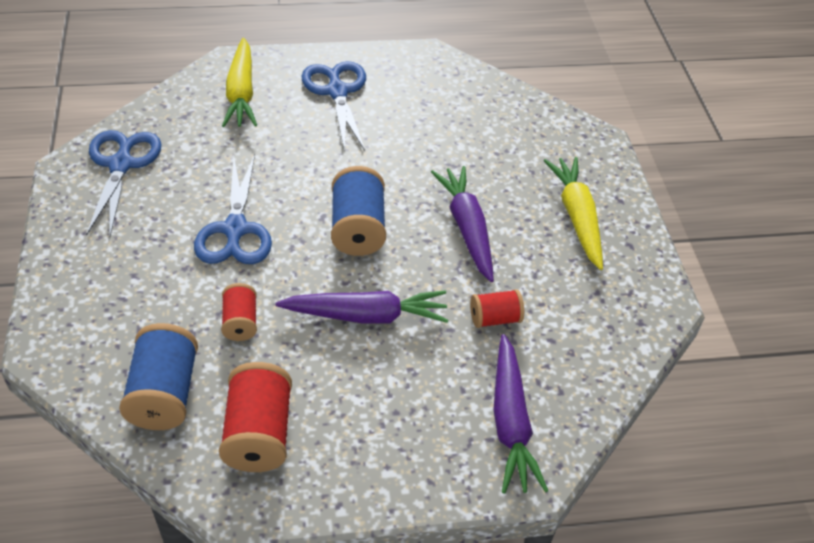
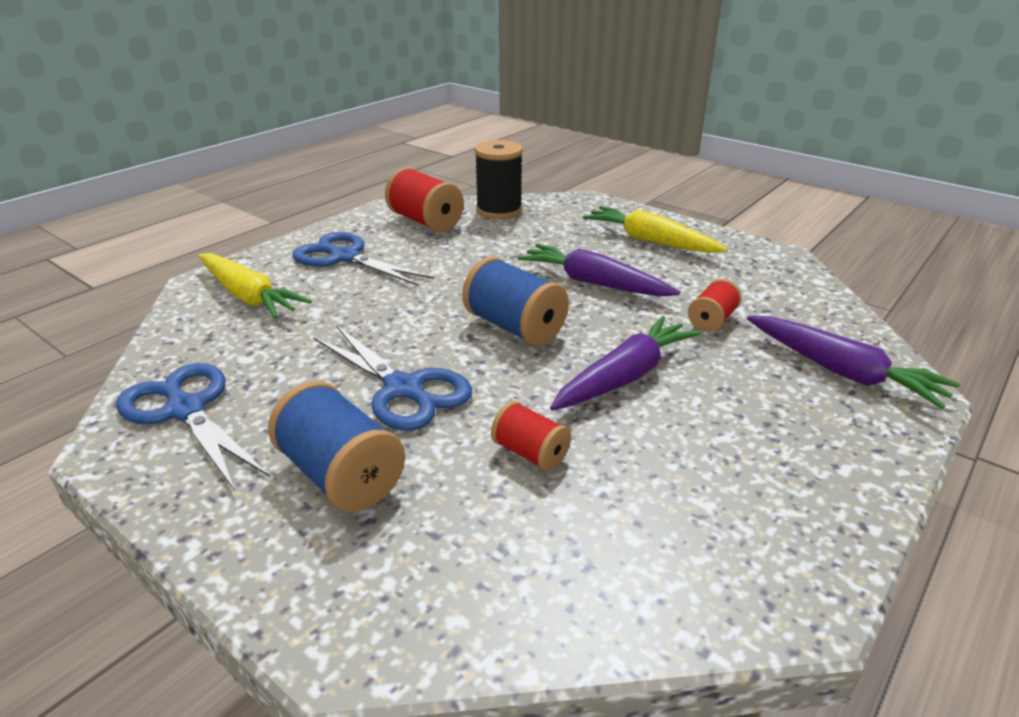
camera: 40 degrees left, 15 degrees down
(164, 393) = (560, 570): blue spool -> blue spool (341, 475)
(258, 434) = (705, 528): red spool -> red spool (425, 222)
(508, 108) = (499, 210): none -> black spool

